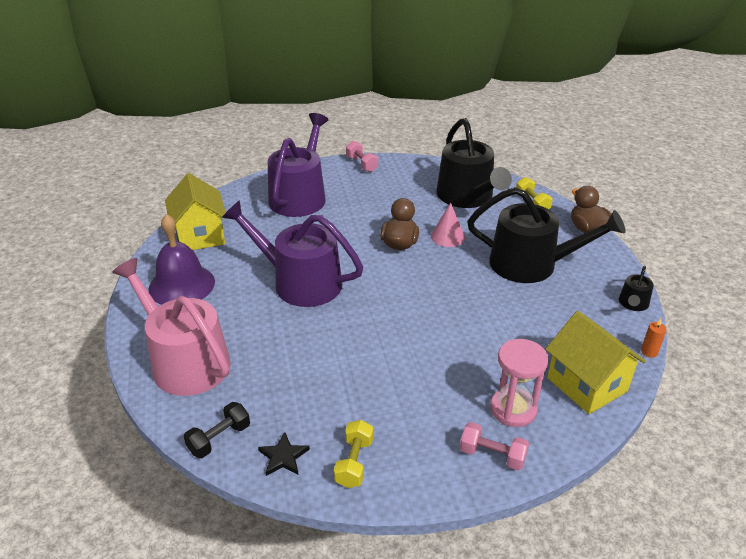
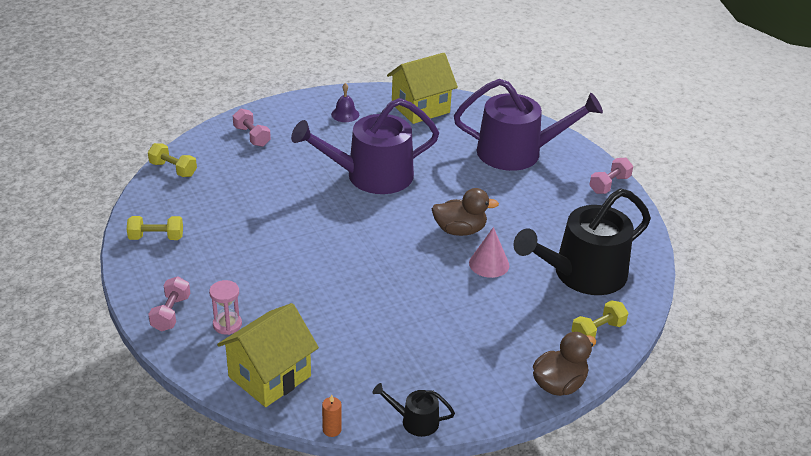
camera: 75 degrees right, 0 degrees up
(181, 285) = (345, 114): purple bell -> purple bell, size x0.47
(185, 361) = (252, 136): pink watering can -> pink dumbbell
(219, 439) = (173, 169): black dumbbell -> yellow dumbbell
(283, 457) = (159, 202): black star -> none
(300, 282) = (371, 176): purple watering can -> purple watering can turned 120 degrees counterclockwise
(513, 409) = (227, 324): pink hourglass -> pink hourglass, size x0.65
(531, 264) = (462, 333): black watering can -> none

